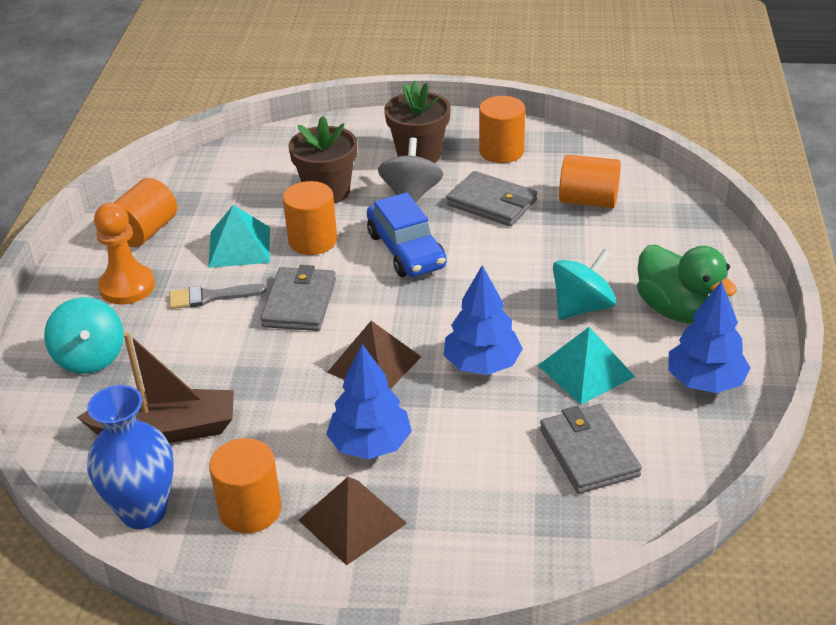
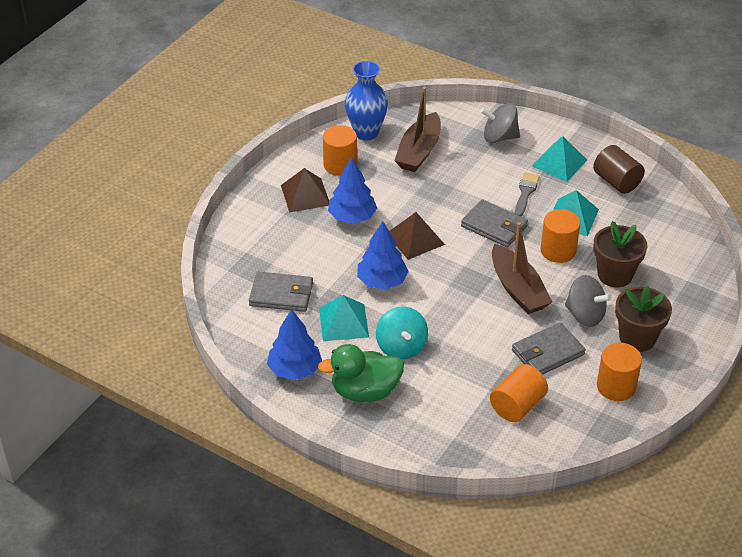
camera: 115 degrees right, 5 degrees up
(90, 358) = (499, 137): turquoise spinning top -> grey spinning top
(127, 286) = (559, 163): orange pawn -> turquoise pyramid
(145, 231) = (616, 182): orange cylinder -> brown cylinder
(406, 250) = (518, 289): blue car -> brown boat

